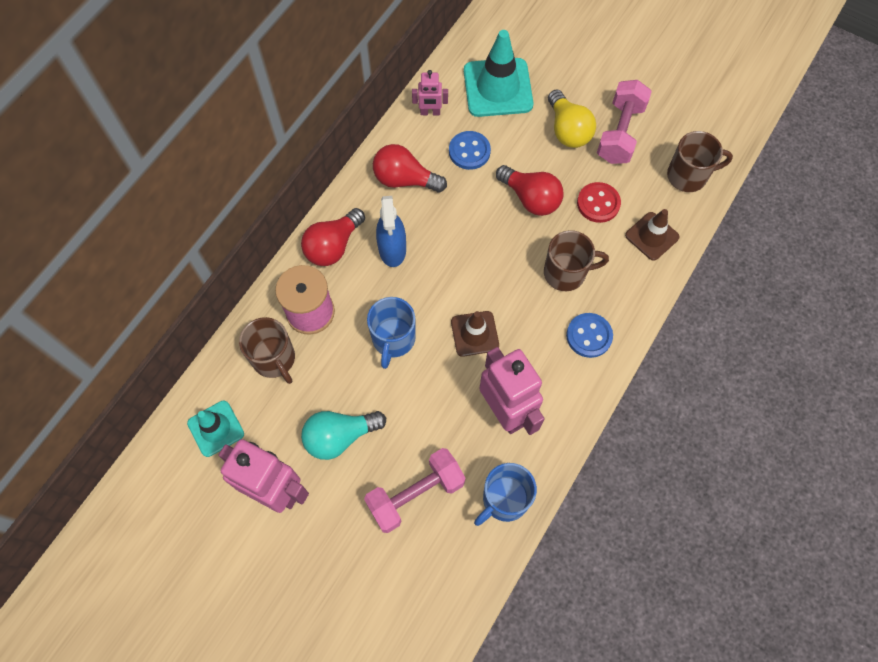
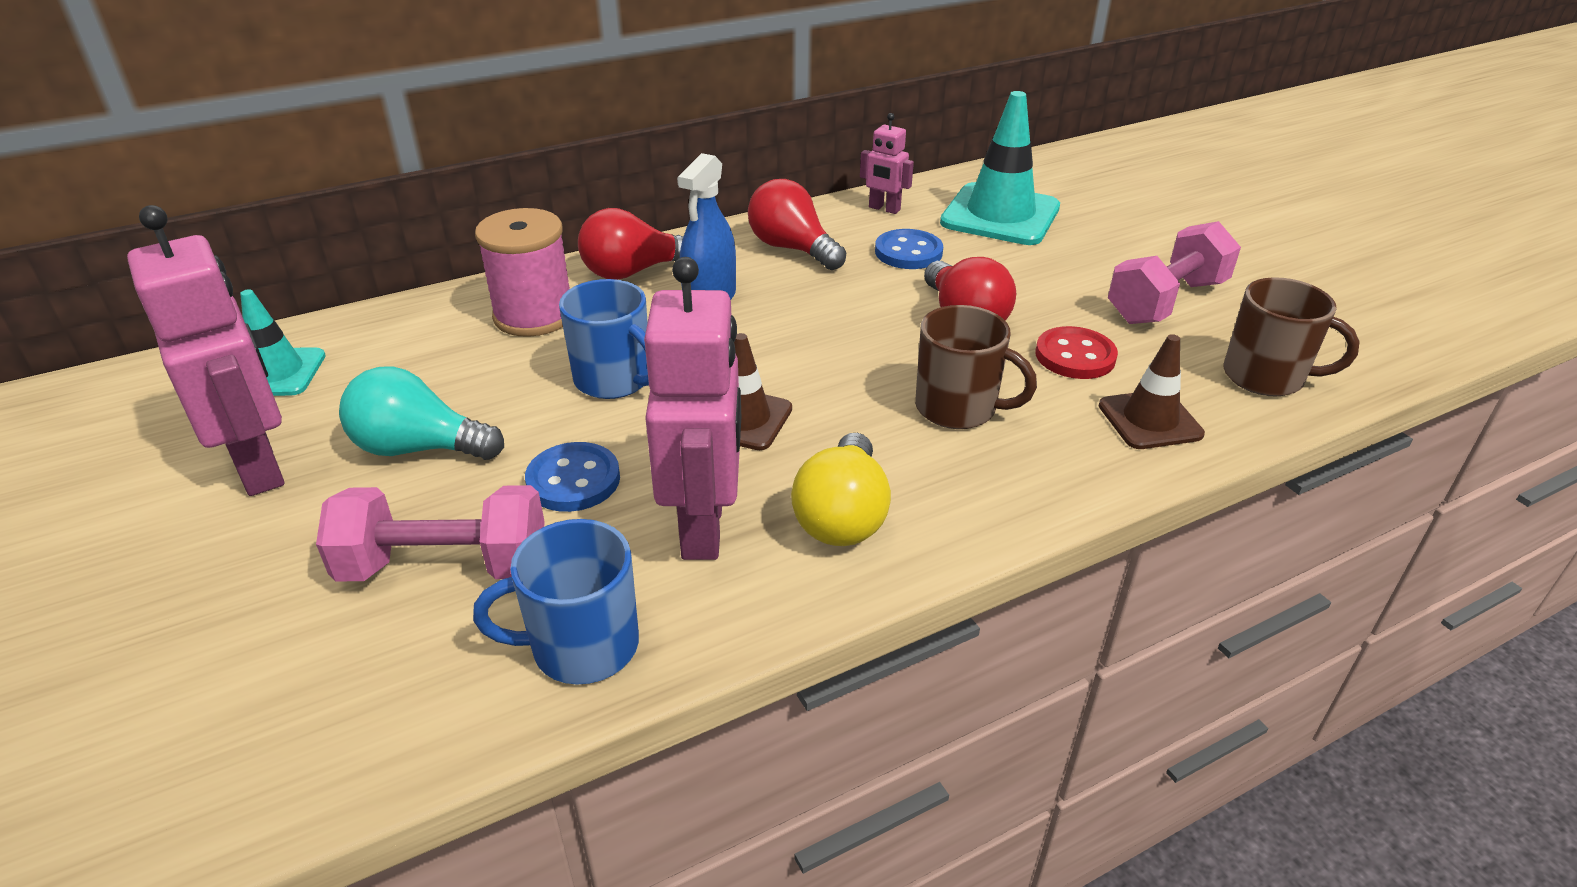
camera: 30 degrees right, 30 degrees down
(274, 359) = (435, 339): brown mug -> none
(393, 339) = (614, 380): blue mug -> blue mug turned 90 degrees counterclockwise
(567, 130) = (1078, 276): yellow light bulb -> yellow light bulb (842, 516)
(589, 336) = (938, 494): blue button -> blue button (573, 480)

